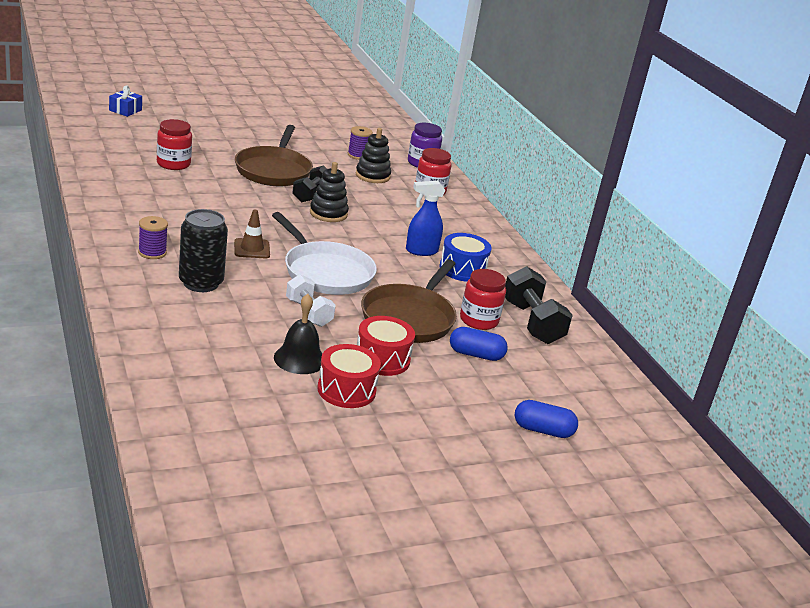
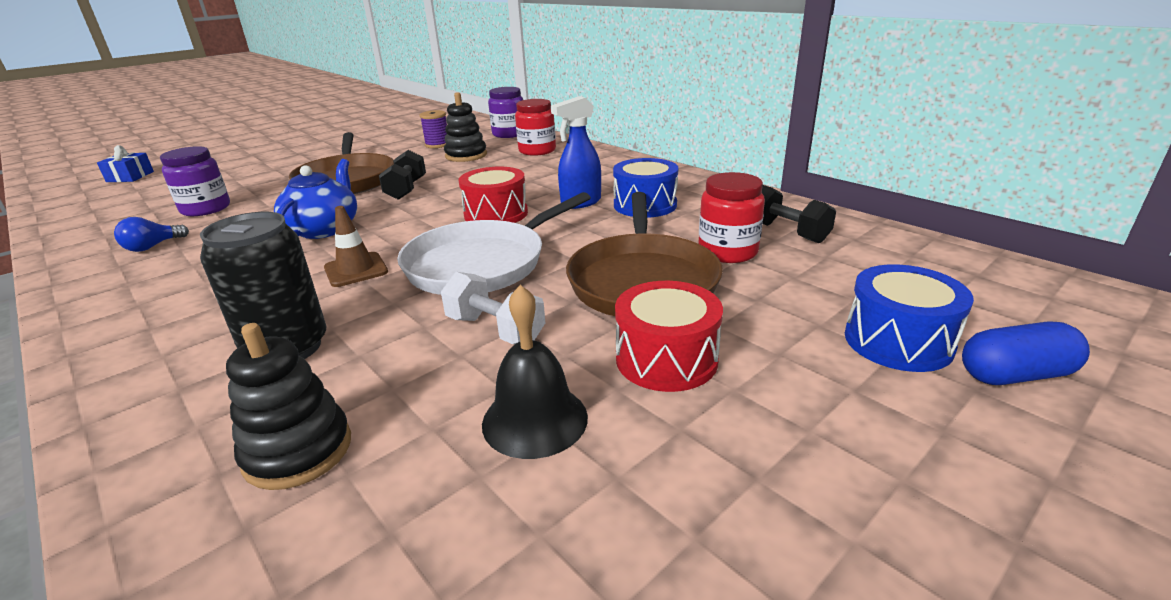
camera: 15 degrees left, 0 degrees up
(138, 186) = (152, 247): none -> blue light bulb
(152, 252) = (185, 329): purple spool -> none
(173, 164) = (206, 209): red jar -> purple jar
(244, 210) = (324, 229): none -> blue teapot
(326, 272) = (481, 264): white pan -> white pan turned 105 degrees clockwise
(328, 213) = (439, 200): black stacking toy -> black stacking toy (298, 451)
(346, 390) = (664, 449): red drum -> red drum (496, 214)
(476, 354) = (778, 296): blue capsule -> none
(508, 397) = (898, 341): none -> blue drum
(532, 323) = (786, 232): black dumbbell -> black dumbbell, size x0.66

